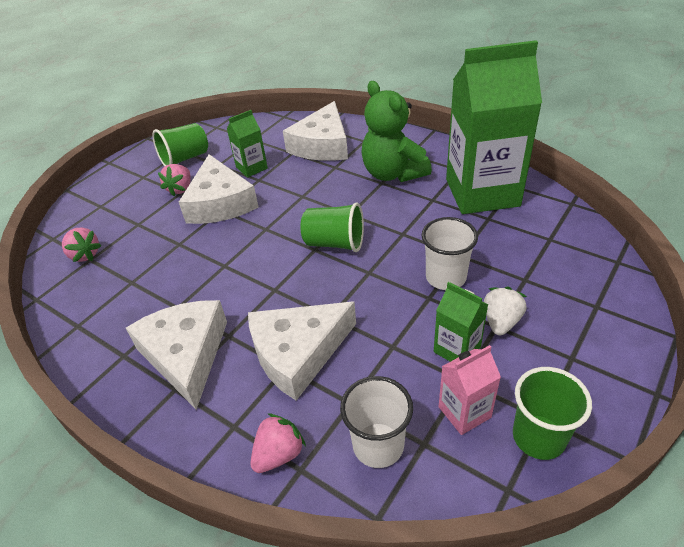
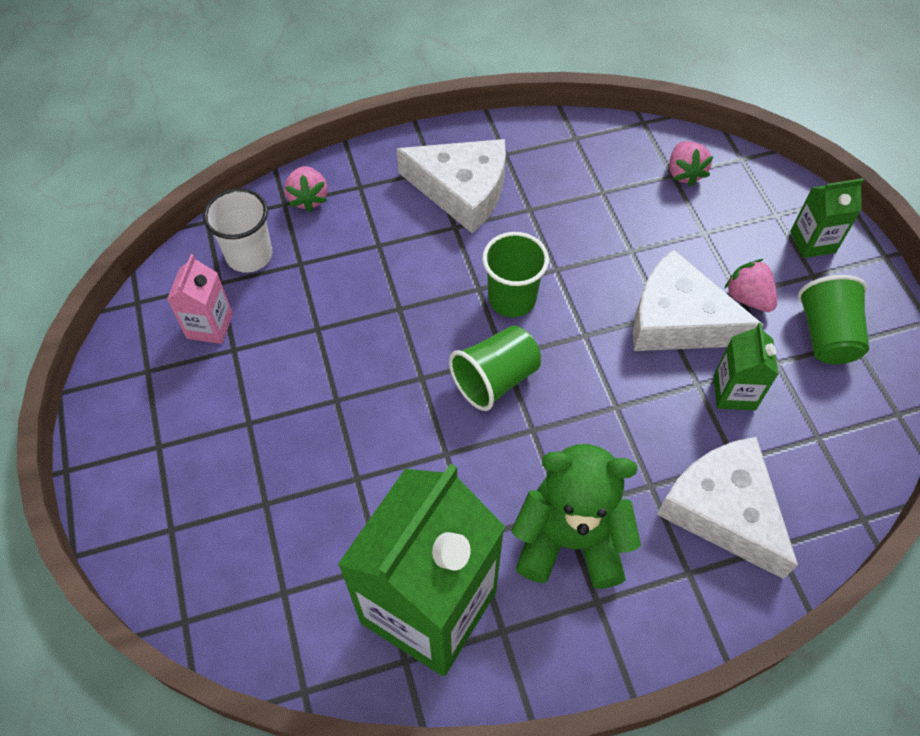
camera: 125 degrees right, 15 degrees up
(85, 255) = (684, 173): pink strawberry -> pink strawberry turned 90 degrees counterclockwise
(298, 353) = (383, 260): white cheese -> none
(445, 277) = (343, 435): white cup -> none
(457, 349) = (262, 370): green carton -> green carton (812, 242)
(501, 322) = (247, 430): white strawberry -> none
(538, 437) = (140, 353): green cup -> green cup (512, 299)

